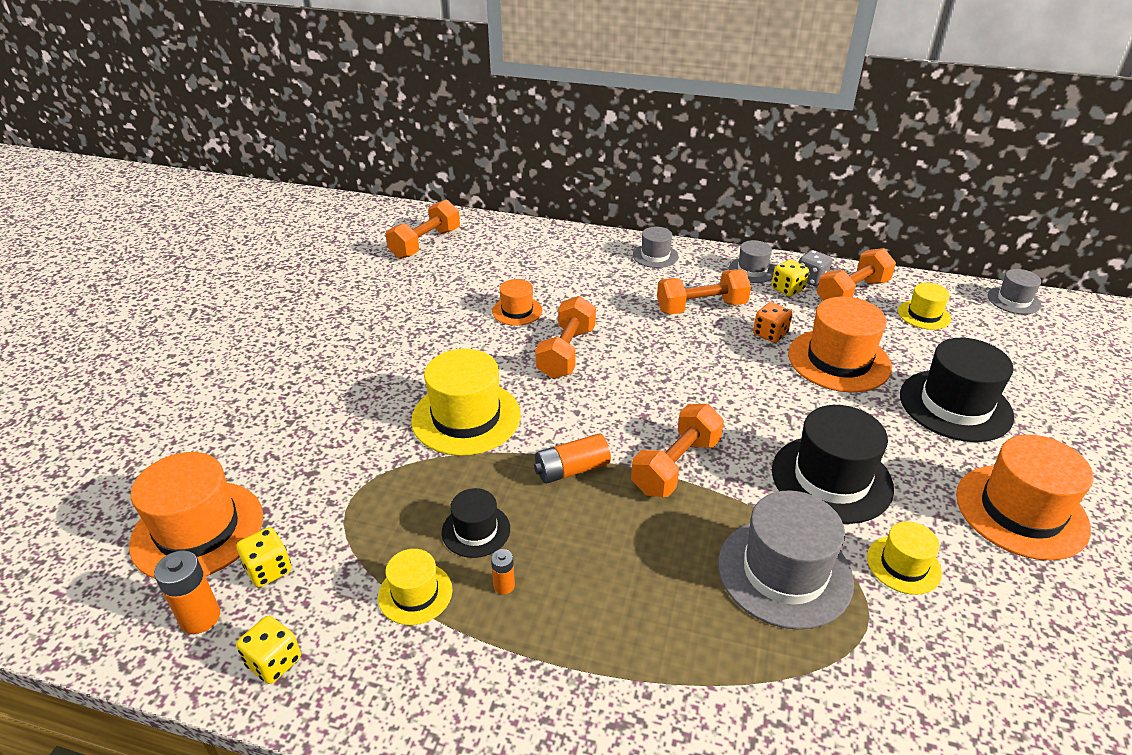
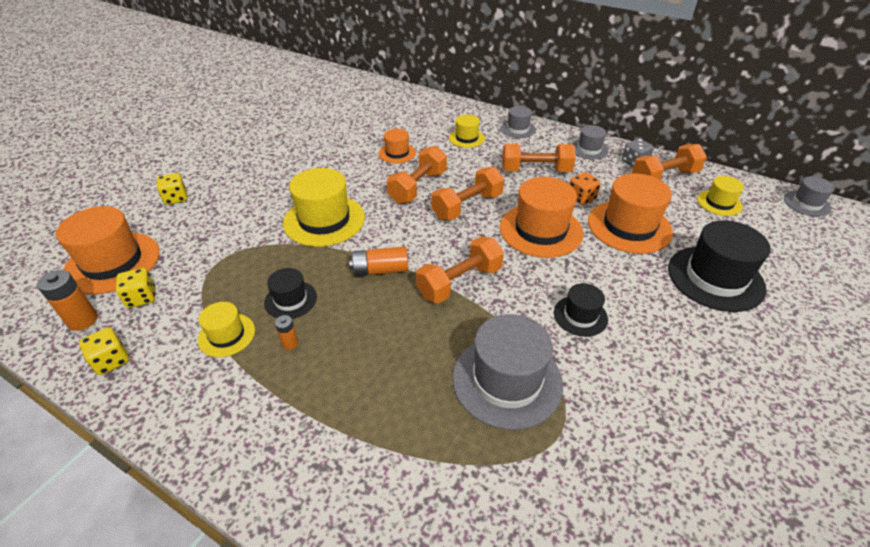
camera: 15 degrees right, 5 degrees up
(425, 244) = (356, 100): orange dumbbell -> orange dumbbell (467, 206)
(787, 289) = (611, 167): yellow dice -> yellow dice (176, 198)
(831, 479) = (580, 316): black hat -> black hat, size x0.54
(903, 565) = (610, 397): yellow hat -> yellow hat (466, 138)
(1021, 511) = (738, 375): orange hat -> orange hat (540, 230)

